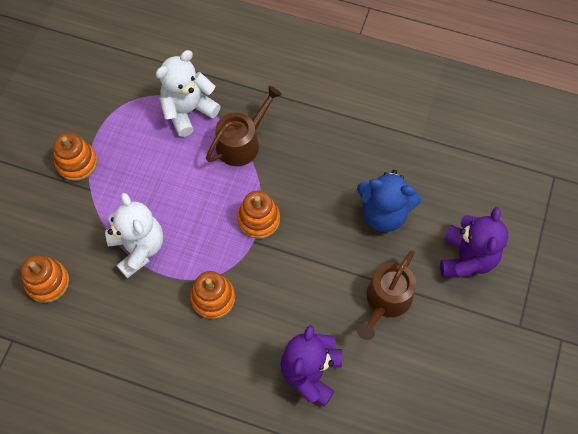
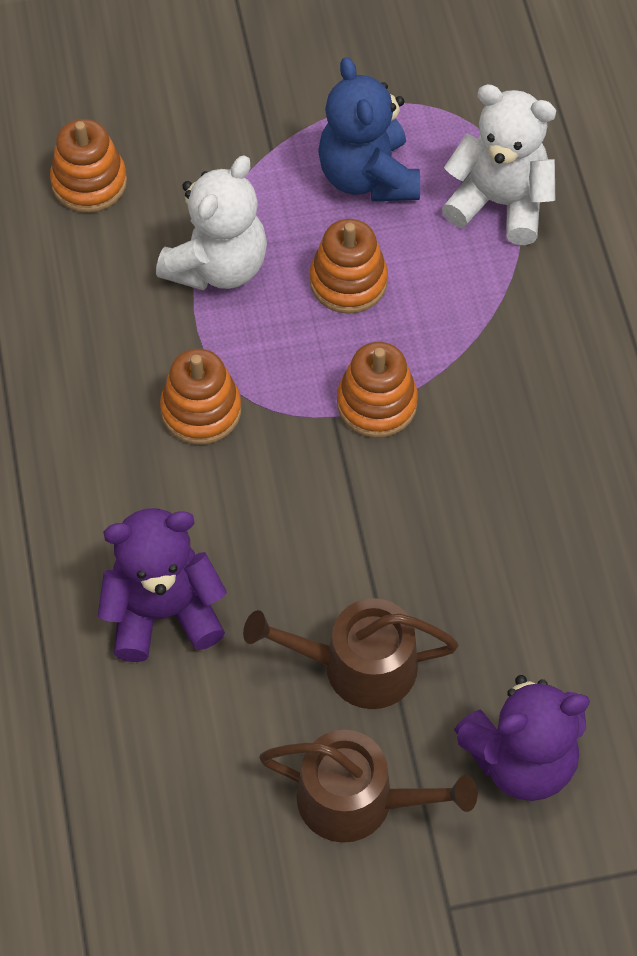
camera: 60 degrees right, 5 degrees down
(77, 163) = (303, 108): orange stacking toy -> orange stacking toy (348, 281)
(242, 143) = (497, 307): brown watering can -> brown watering can (357, 800)
(384, 213) = (516, 585): blue teddy bear -> blue teddy bear (368, 177)

